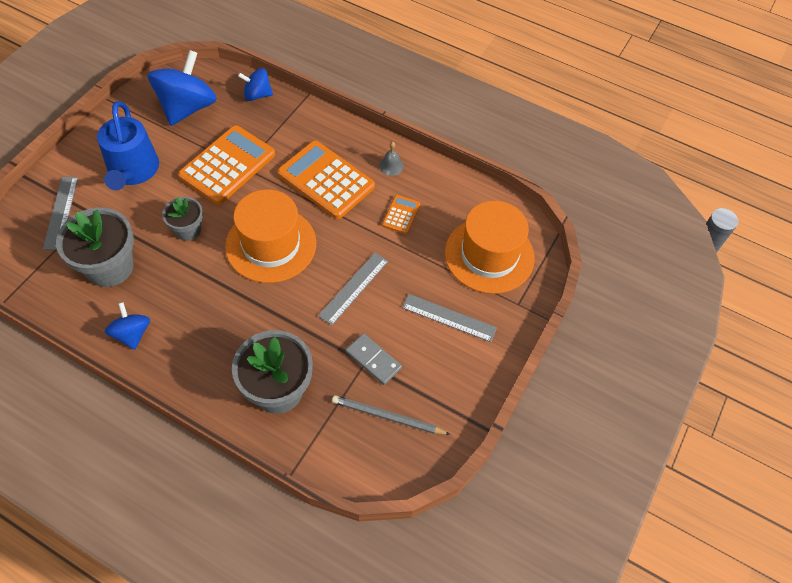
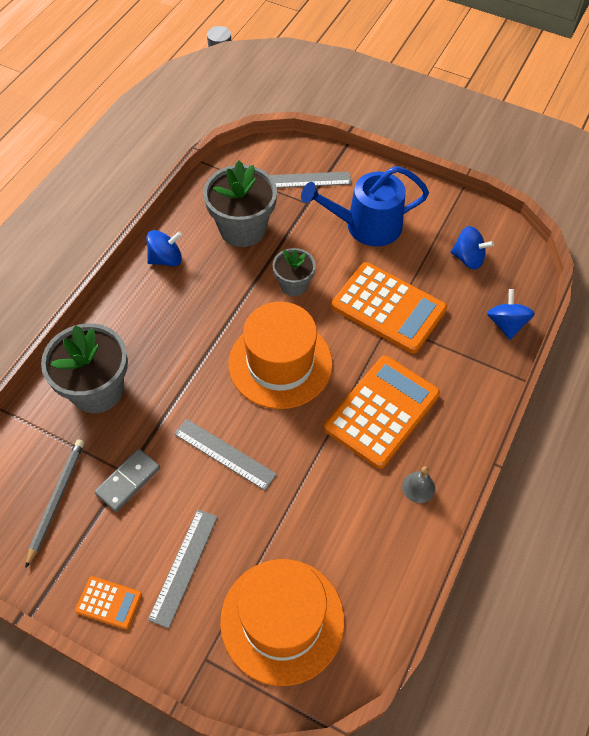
camera: 90 degrees right, 0 degrees up
(187, 107) = (468, 258): blue spinning top -> blue spinning top, size x0.54
(401, 214) = (338, 503): orange calculator -> orange calculator (109, 603)

